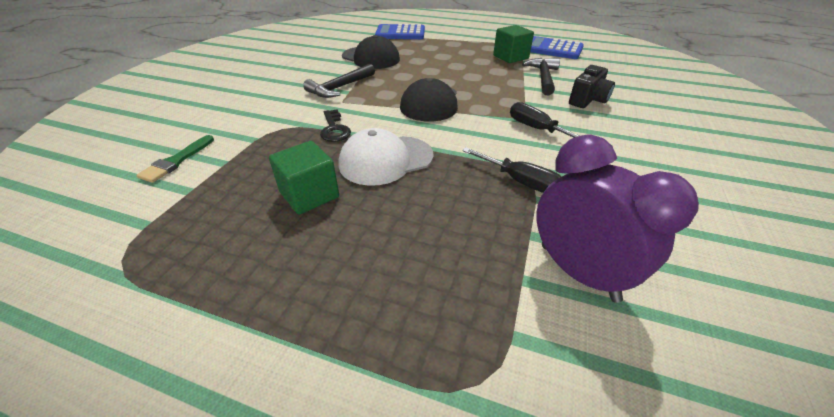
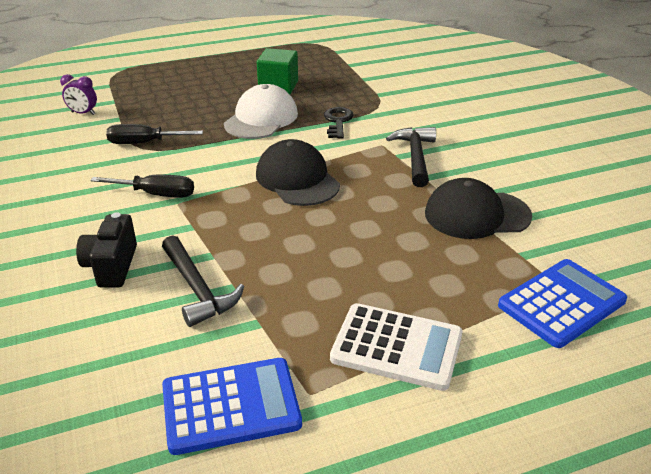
camera: 140 degrees right, 5 degrees down
(176, 161) = (393, 69): green brush -> none
(334, 129) = (338, 121): black key -> black key turned 60 degrees clockwise
(476, 42) = (396, 347): none -> white calculator
(510, 57) = (289, 324): green cube -> none
(578, 272) = (83, 113): purple clock -> purple clock, size x0.46

